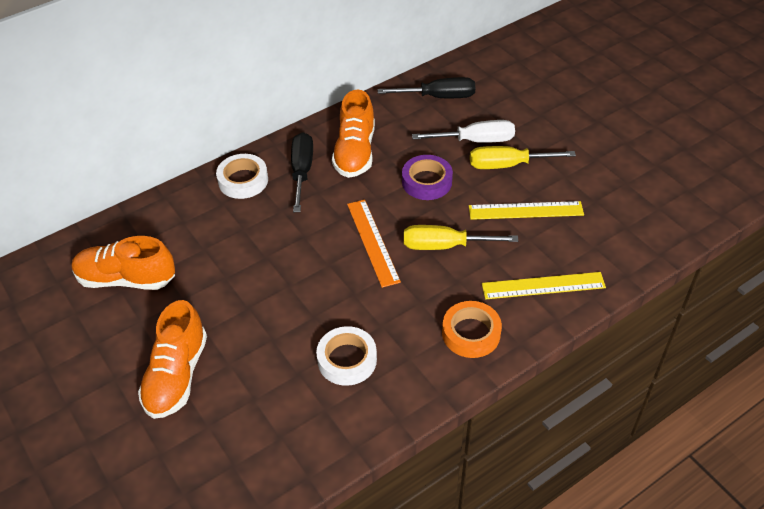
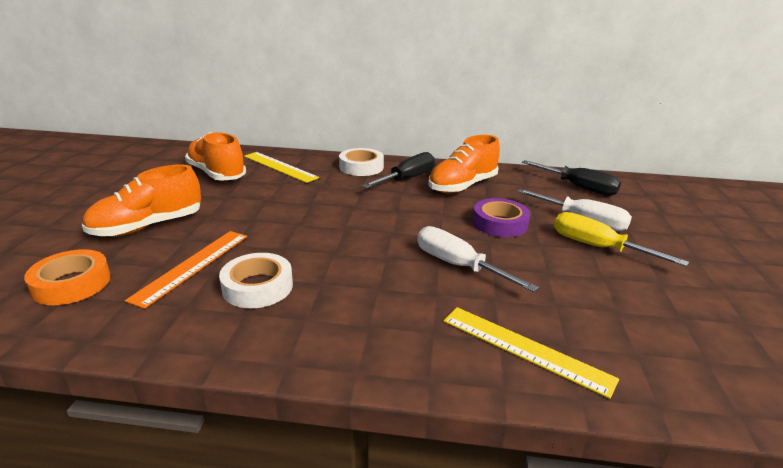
camera: 40 degrees right, 20 degrees down
(373, 242) = (399, 233): orange ruler -> orange ruler (192, 266)
(445, 246) = (458, 266): yellow screwdriver -> white screwdriver
(471, 333) = (390, 338): orange tape -> orange tape (72, 283)
(525, 210) = (579, 284): yellow ruler -> yellow ruler (280, 167)

